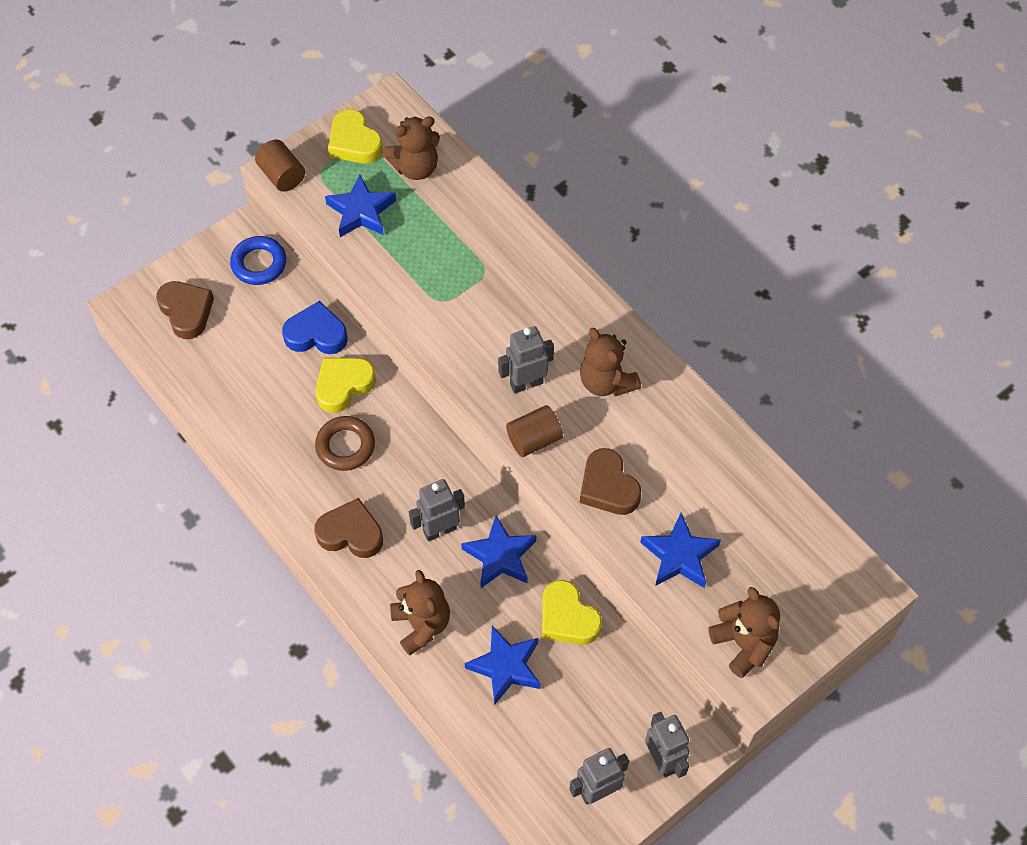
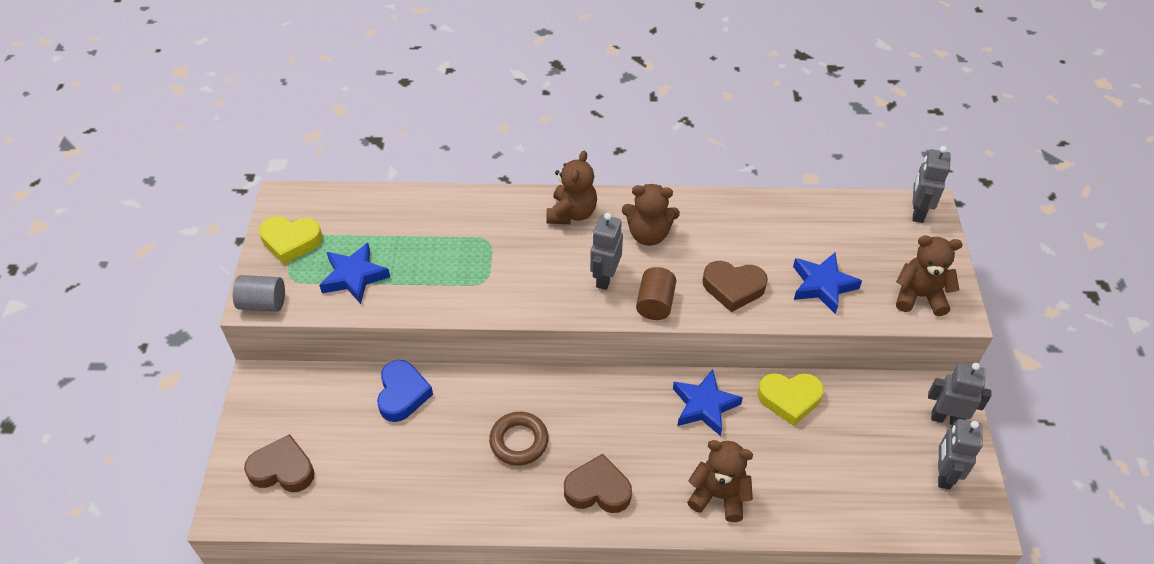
camera: 50 degrees left, 10 degrees down
(259, 264) = (298, 389): blue ring -> none
(282, 175) = (263, 303): brown cylinder -> grey cylinder
(316, 334) = (402, 394): blue heart -> blue heart turned 135 degrees clockwise
(343, 385) = (465, 407): yellow heart -> none
(351, 533) = (598, 489): brown heart -> brown heart turned 45 degrees clockwise
(415, 167) = (356, 221): brown teddy bear -> brown teddy bear (572, 213)
(439, 530) = (648, 429): grey robot -> grey robot (917, 212)
(506, 666) = (798, 464): blue star -> none

